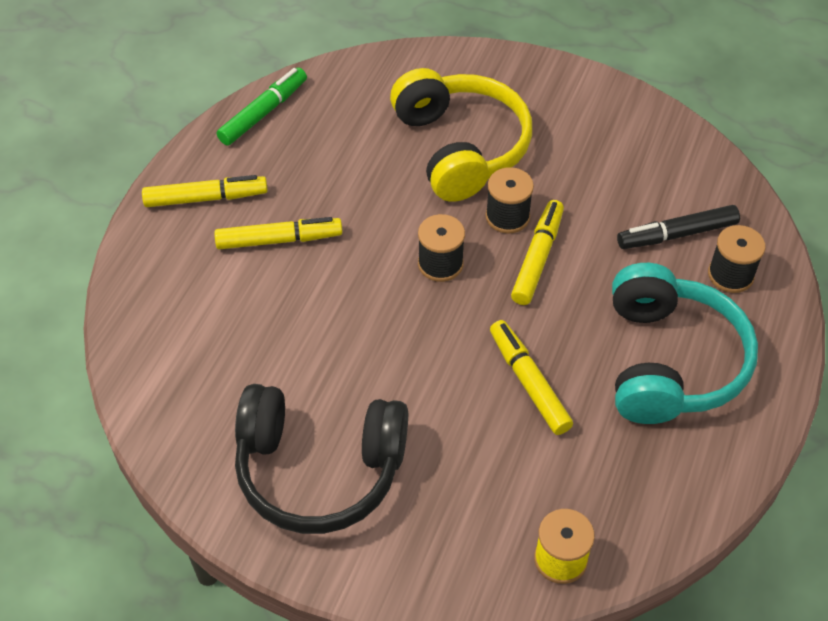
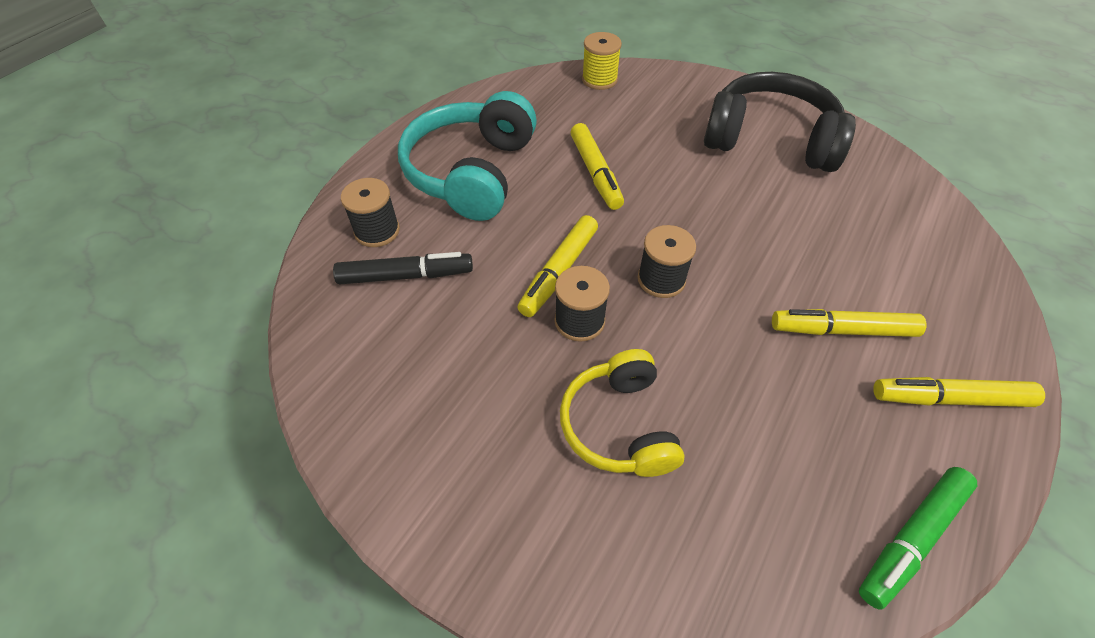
camera: 170 degrees left, 0 degrees up
(461, 147) = (619, 425): yellow headphones -> yellow headphones, size x0.65

